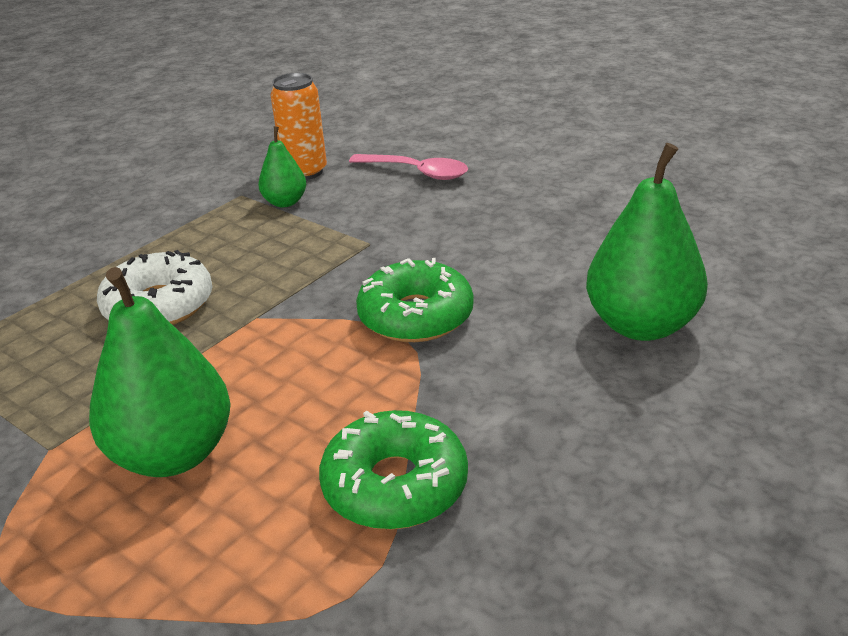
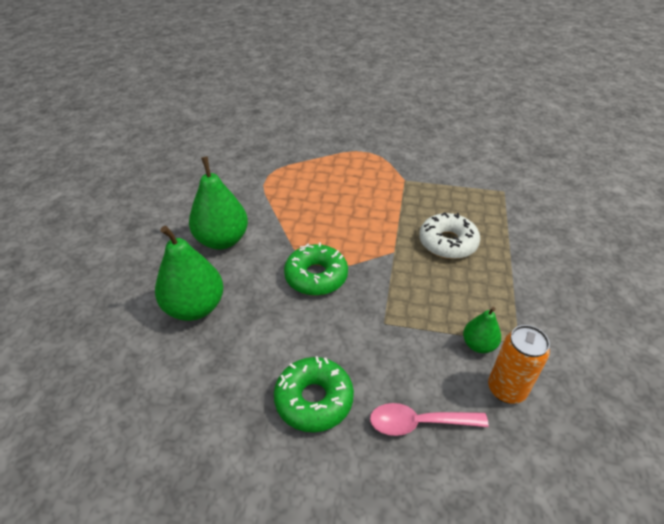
camera: 150 degrees right, 10 degrees up
(173, 454) = (360, 190): green pear -> green pear (222, 240)
(395, 485) = (273, 204): green donut -> green donut (314, 399)

